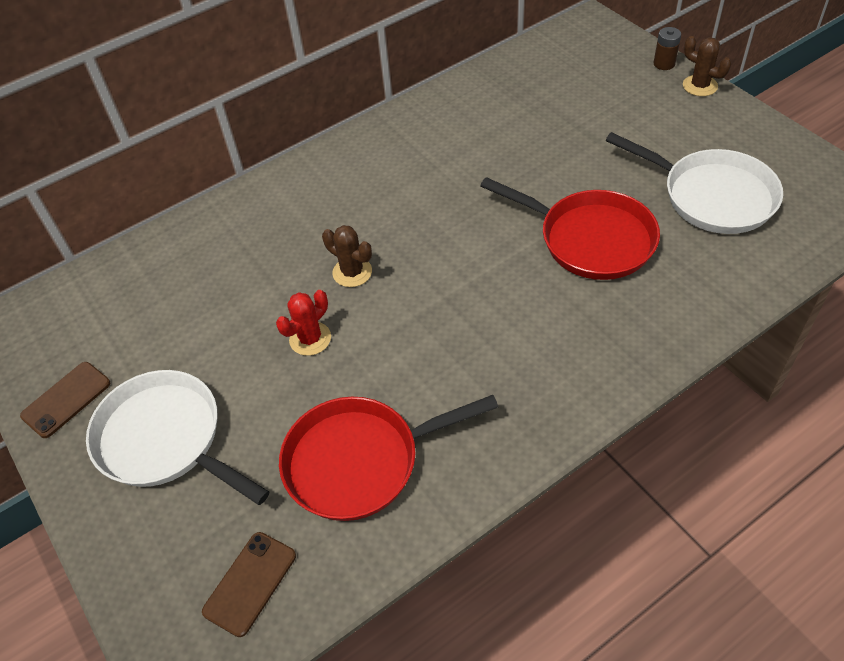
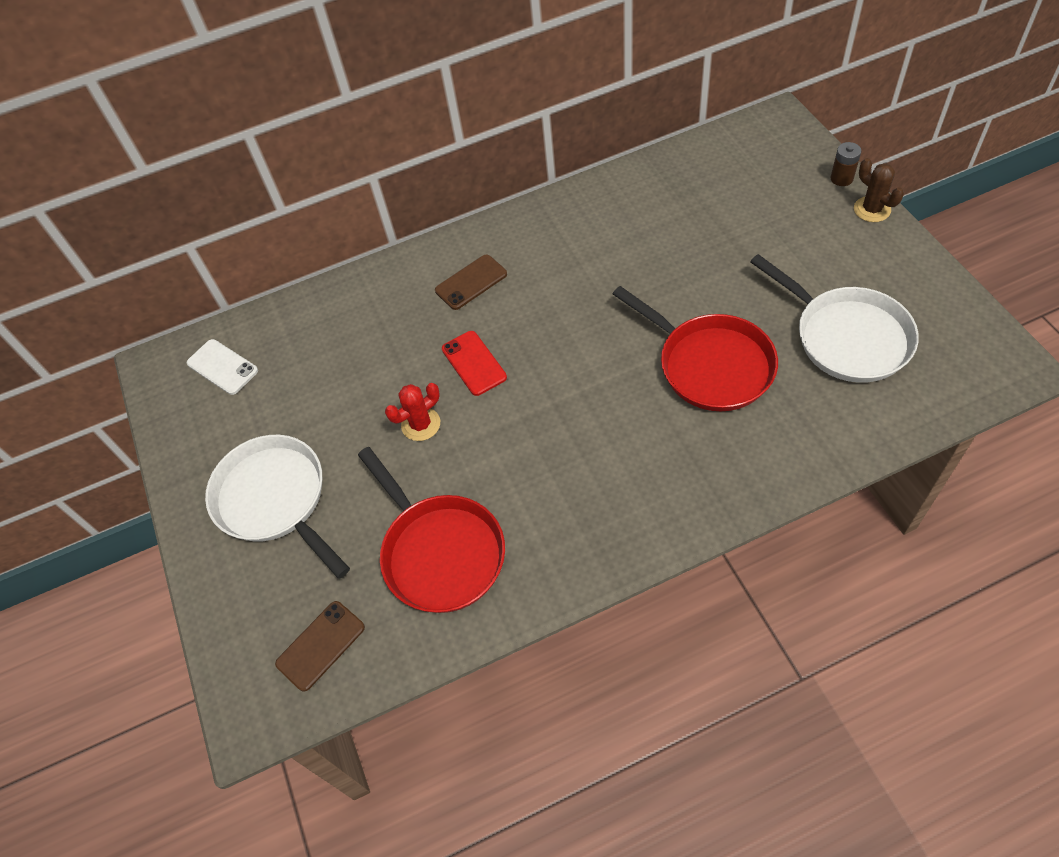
camera: 15 degrees right, 5 degrees up
(66, 399) = (198, 446): brown phone -> brown phone (471, 282)
(79, 316) = (222, 367): none -> white phone
(352, 272) = (474, 363): brown cactus -> red phone
(360, 461) = (439, 552): red pan -> red pan turned 120 degrees counterclockwise

